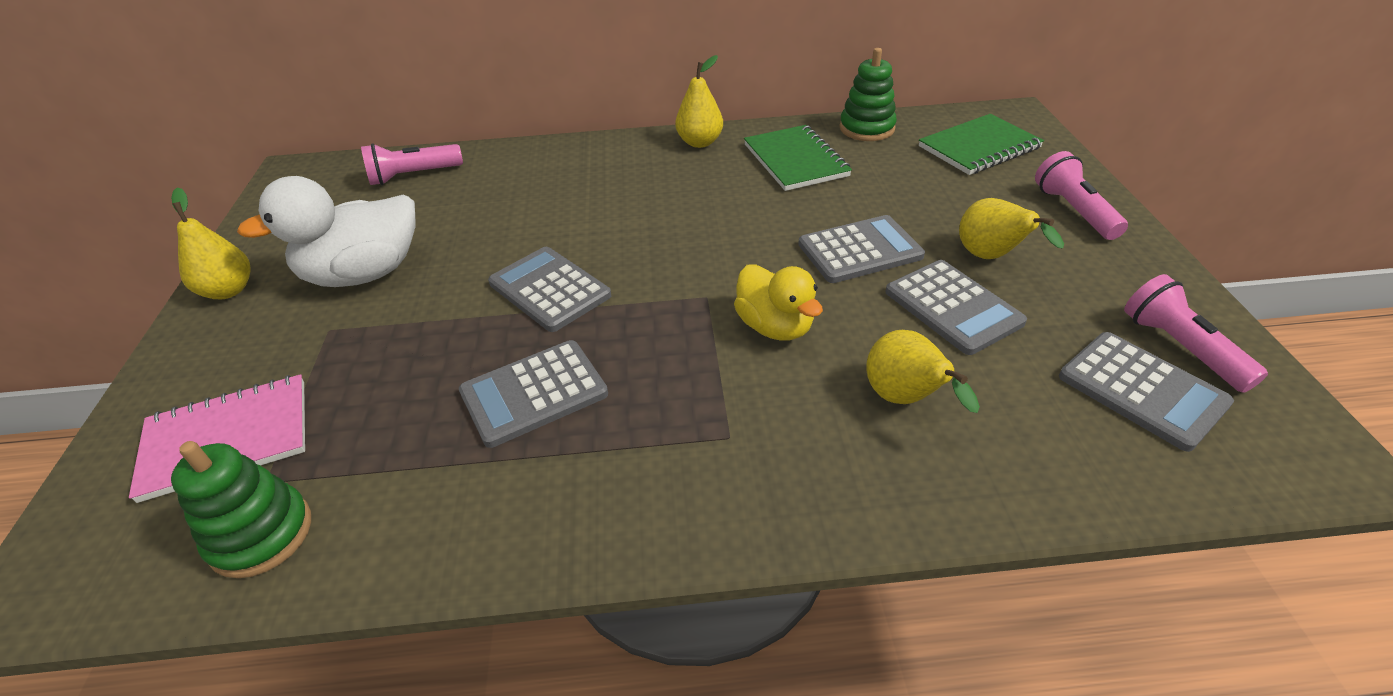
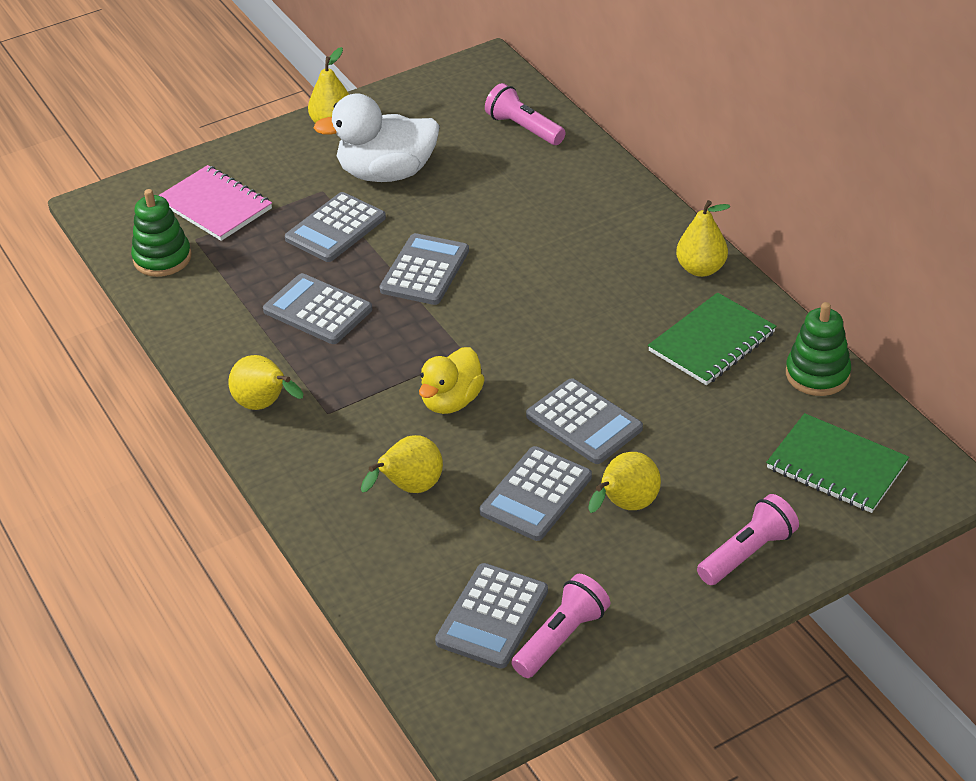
camera: 65 degrees right, 0 degrees up
(364, 274) = (387, 173): white duck -> white duck turned 45 degrees counterclockwise
(406, 337) = (335, 228): none -> grey calculator
(674, 499) = (265, 405): none -> yellow pear

